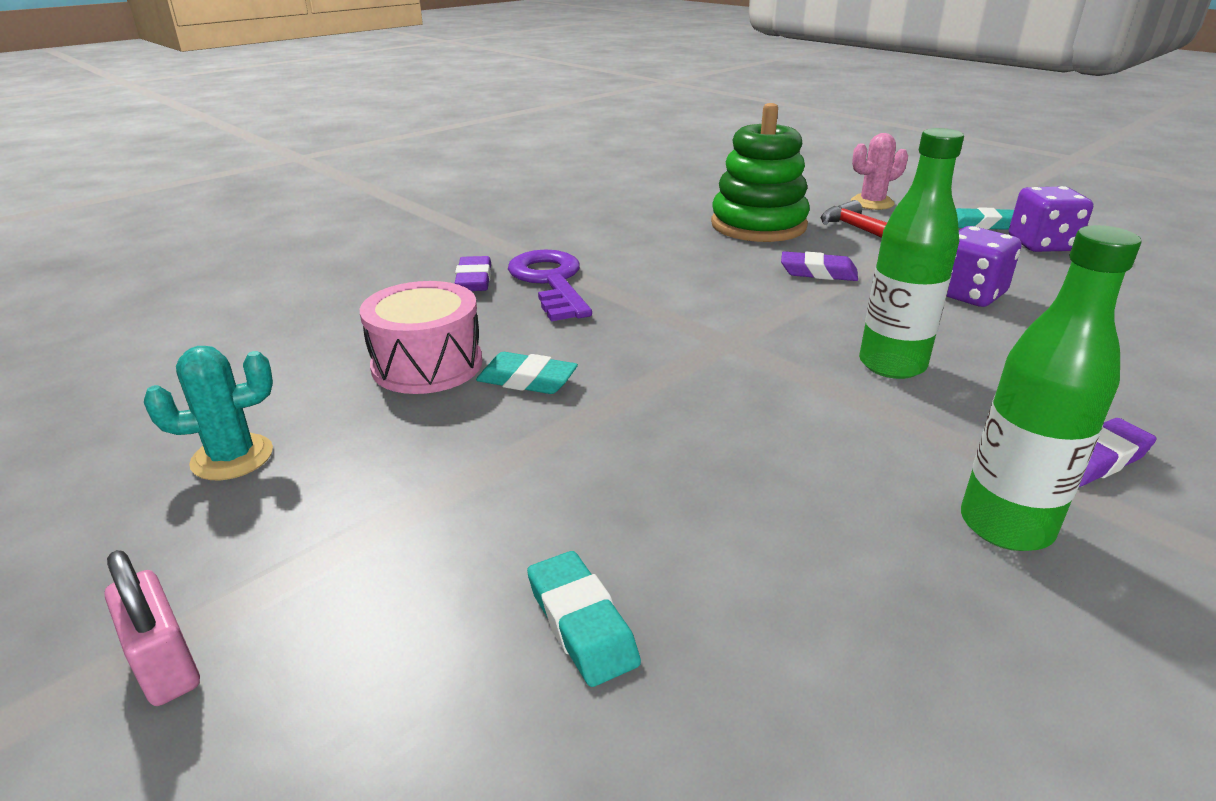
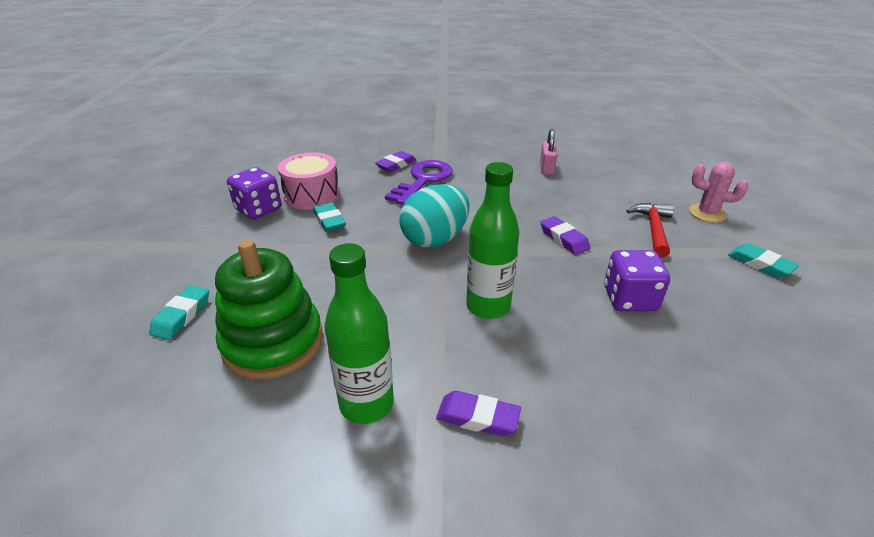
camera: 45 degrees right, 5 degrees up
(166, 664) = (100, 252): pink padlock -> pink padlock (546, 168)
(232, 457) = (207, 199): turquoise cactus -> none
(704, 334) = (435, 239): none -> turquoise egg
(758, 225) = (592, 196): green stacking toy -> green stacking toy (273, 342)
(1041, 245) = (777, 300): purple dice -> purple dice (258, 209)

